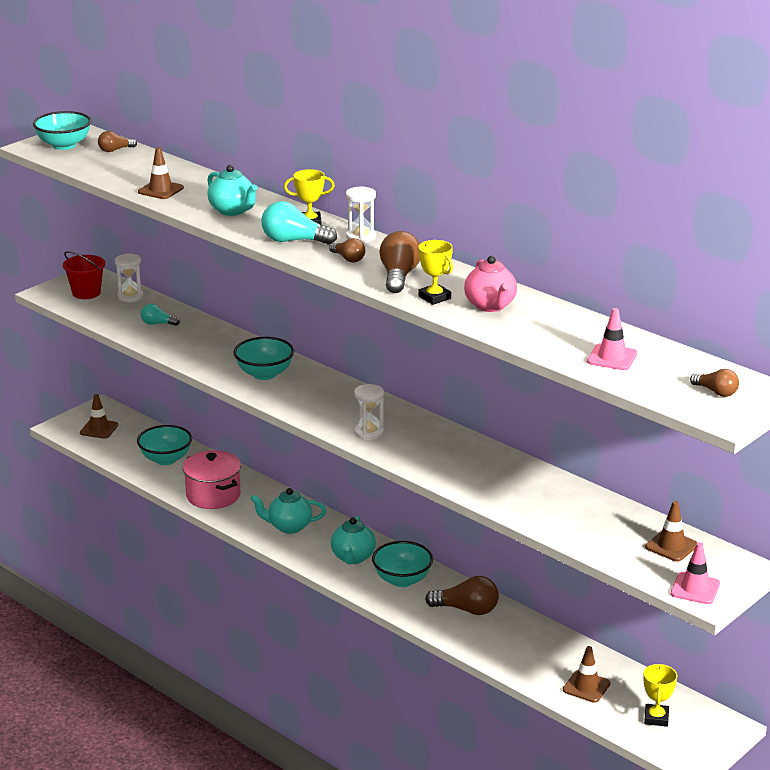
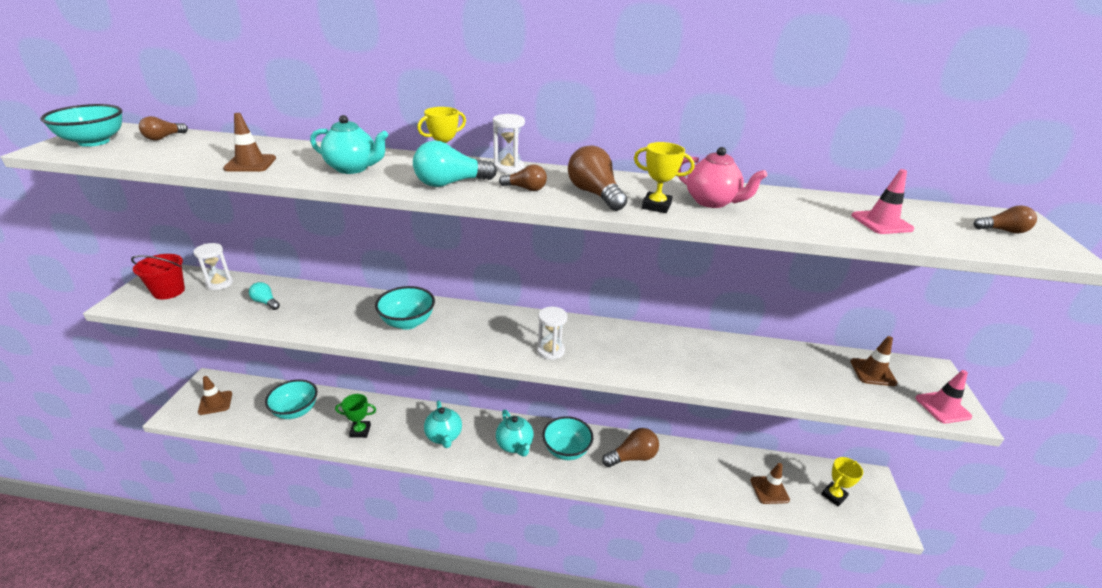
camera: 35 degrees left, 5 degrees up
(158, 324) = (266, 302): turquoise light bulb -> turquoise light bulb turned 60 degrees clockwise
(213, 495) = (360, 431): pink pot -> green trophy
(289, 527) = (444, 436): turquoise teapot -> turquoise teapot turned 75 degrees counterclockwise
(656, 718) = (834, 495): yellow trophy -> yellow trophy turned 75 degrees clockwise

